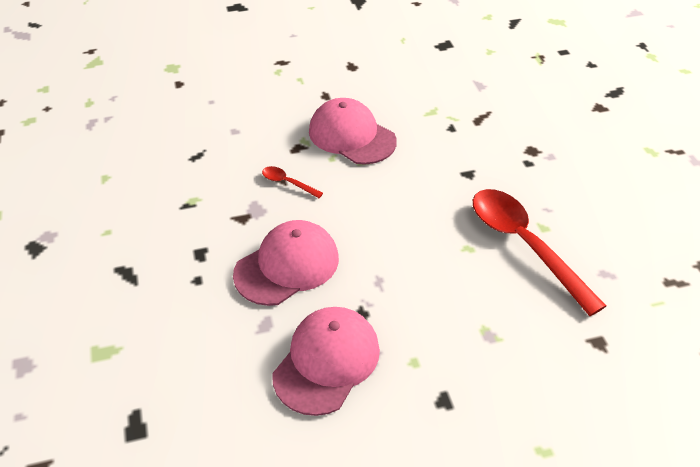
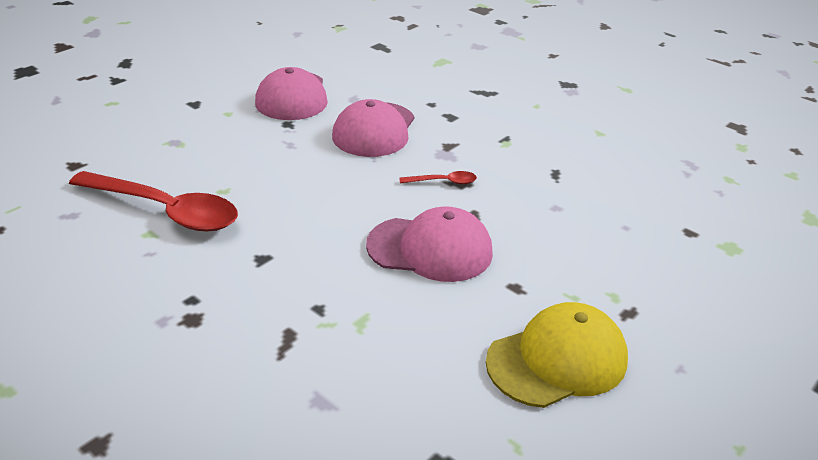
camera: 145 degrees right, 10 degrees down
(346, 58) = (557, 360): none -> yellow cap

